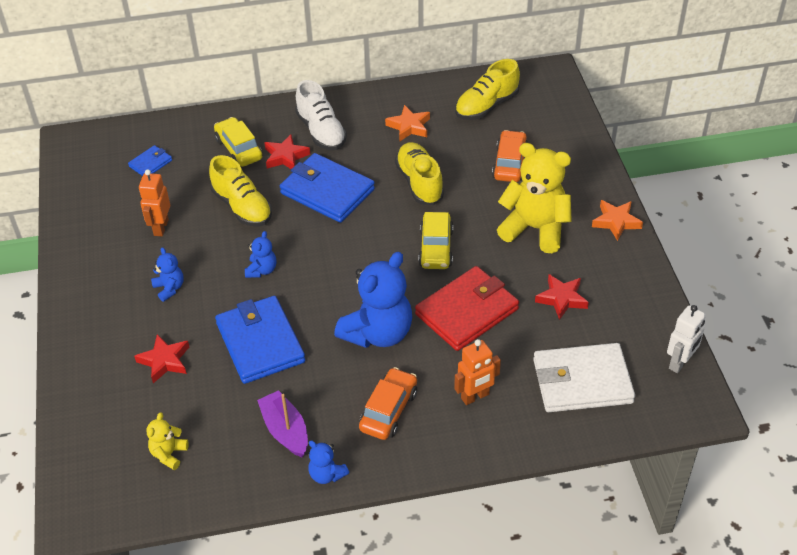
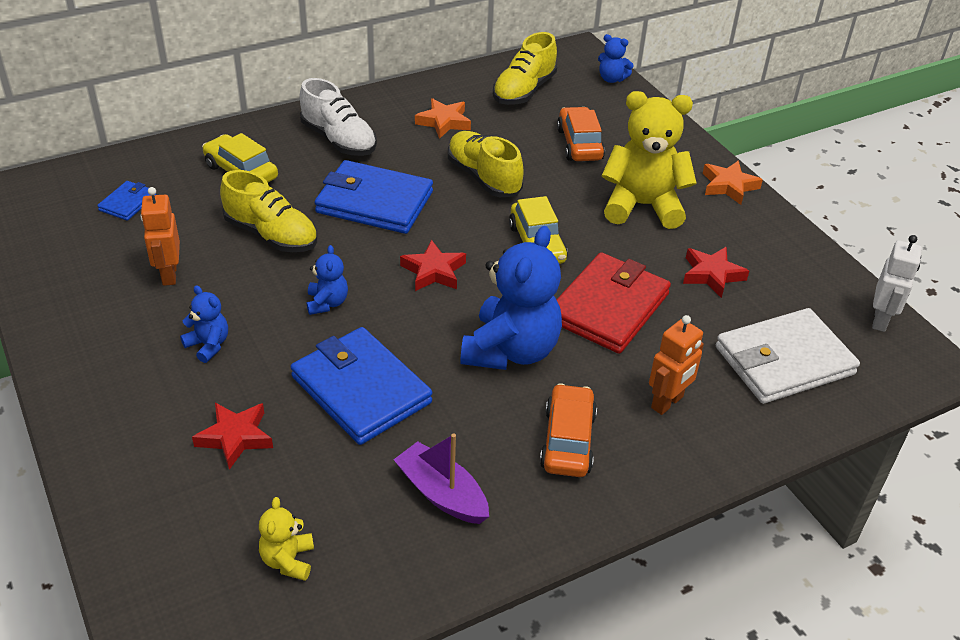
camera: 20 degrees left, 5 degrees down
(285, 156) = (305, 172): red star -> red star (433, 271)
(327, 474) = (523, 539): blue teddy bear -> blue teddy bear (611, 79)

